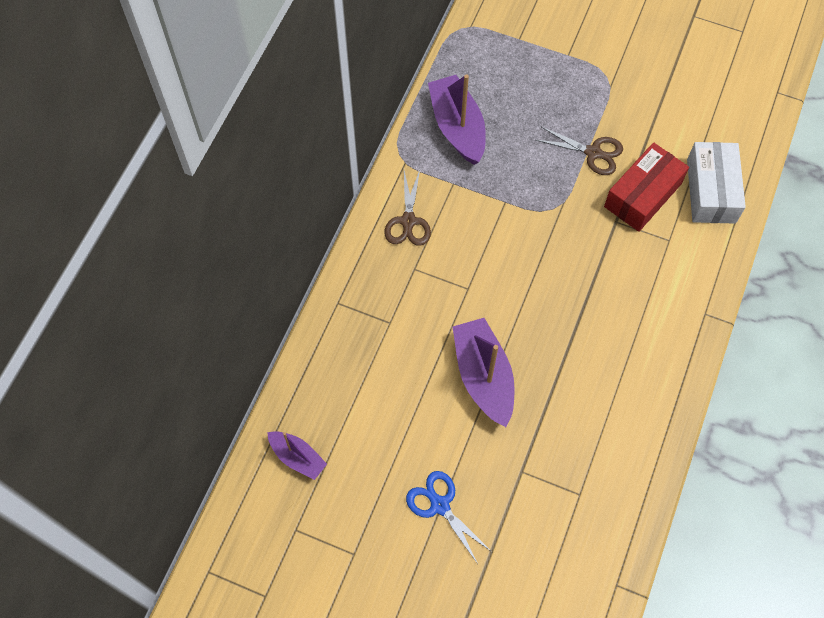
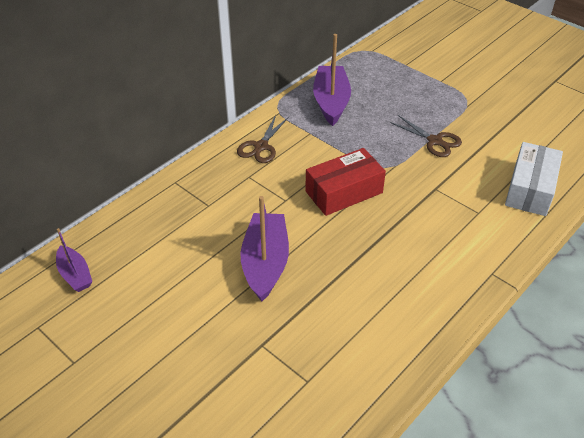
camera: 20 degrees right, 20 degrees down
(440, 505) = (172, 348): blue scissors -> none
(642, 195) = (466, 177): red box -> red box (344, 192)

